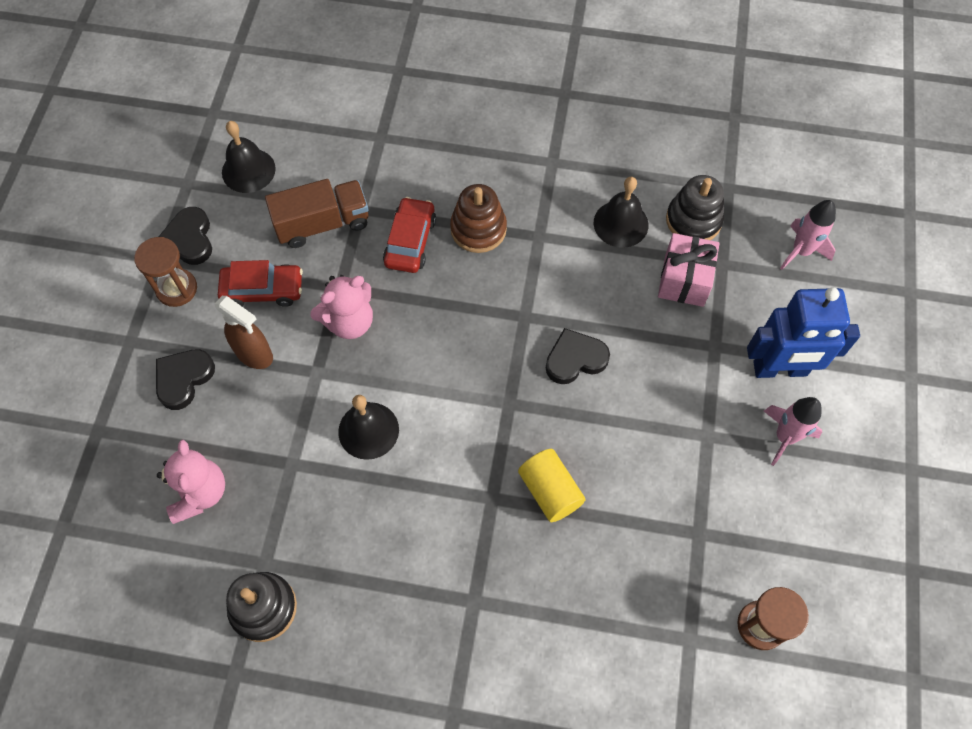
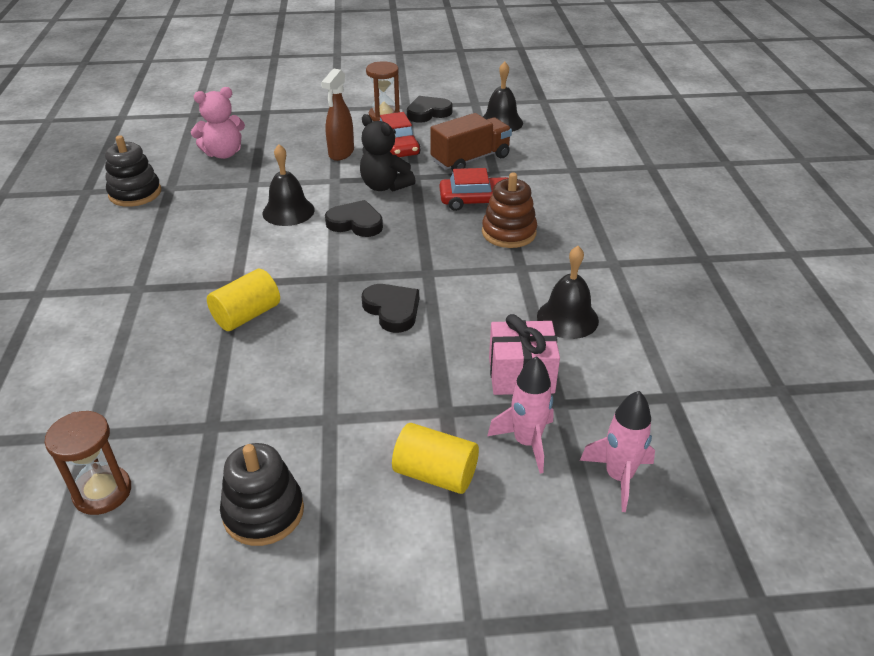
camera: 75 degrees right, 25 degrees down
(183, 379) = (312, 132): black heart -> black heart (355, 223)
(322, 224) = (470, 159): brown truck -> brown truck turned 90 degrees counterclockwise
(349, 322) = (385, 186): pink teddy bear -> black teddy bear
(693, 220) = (605, 372): black stacking toy -> black stacking toy (263, 512)
(780, 369) = (435, 474): blue robot -> yellow cylinder
(785, 437) = (343, 489): pink rocket -> pink rocket (526, 442)

